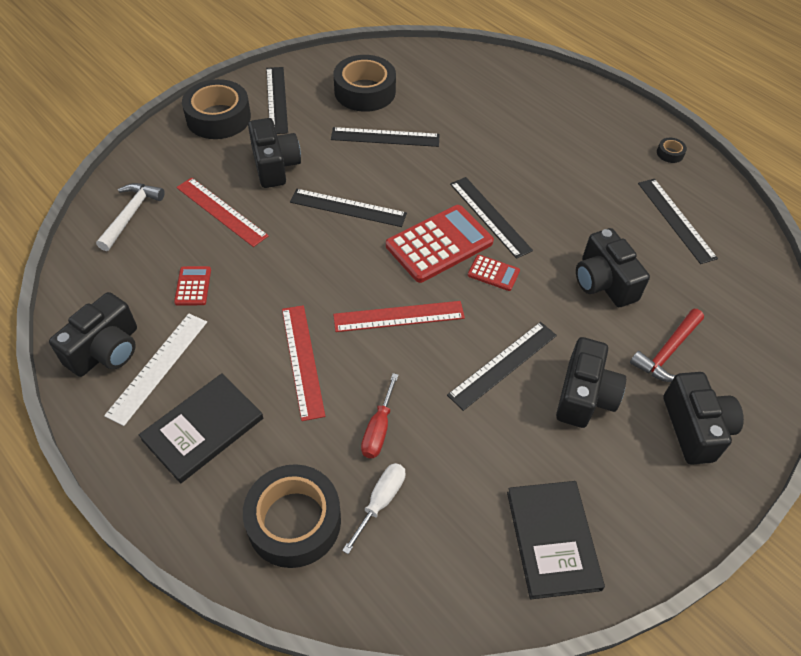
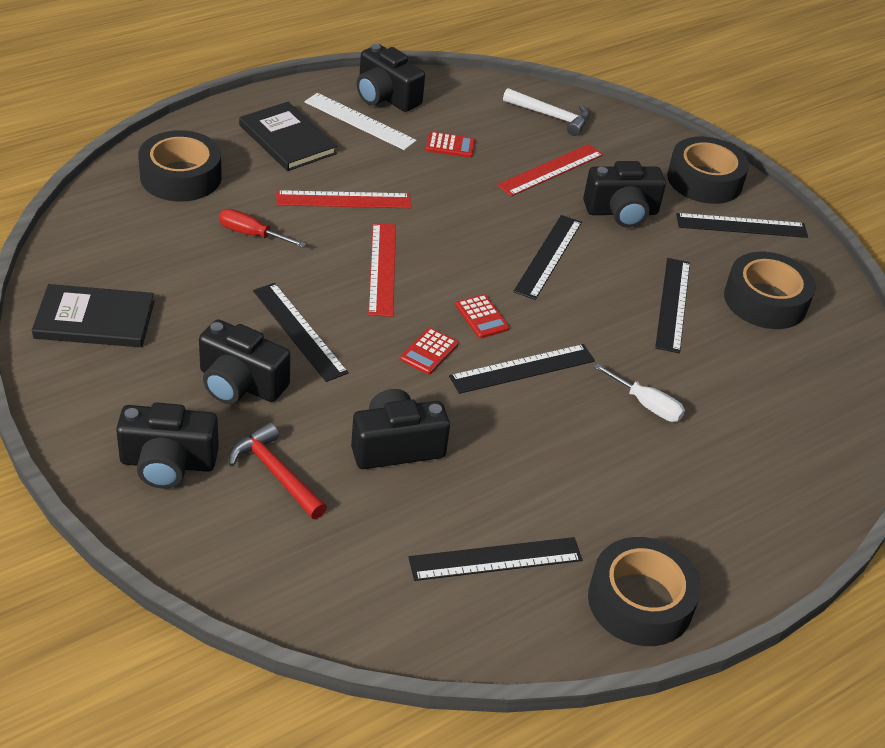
camera: 95 degrees right, 10 degrees down
(380, 501) = (178, 224): white screwdriver -> white screwdriver (646, 405)
(439, 244) = (482, 317): red calculator -> red calculator, size x0.48
(670, 153) = (640, 601): black tape -> black tape, size x2.42

